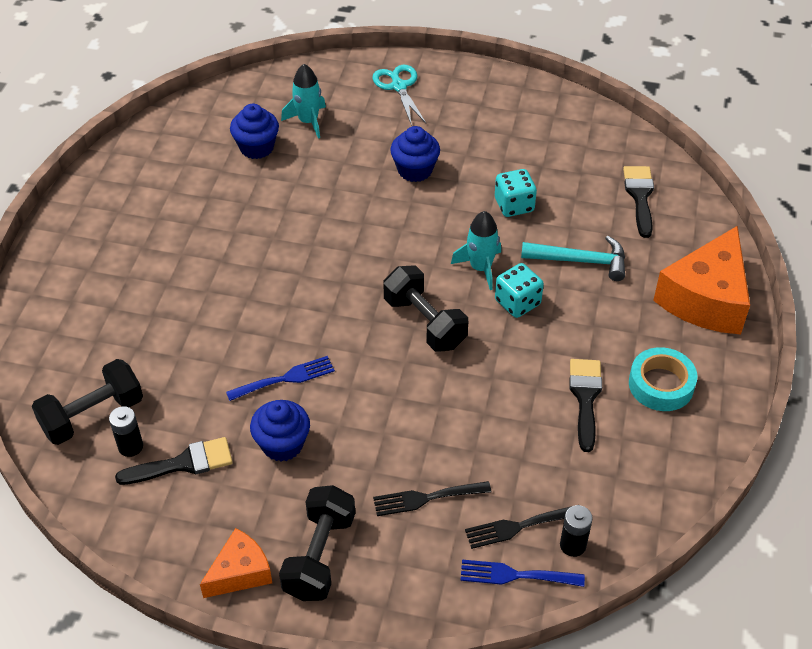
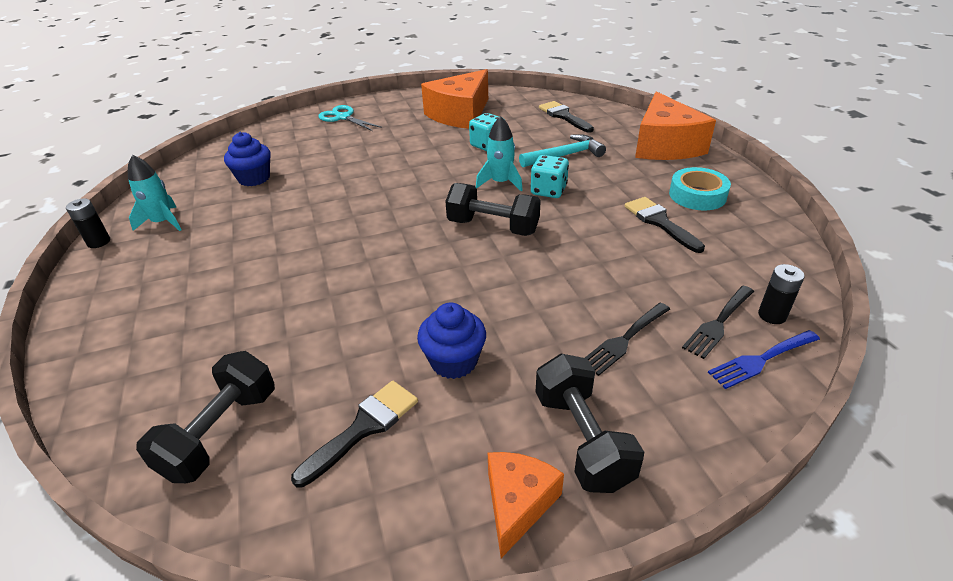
camera: 30 degrees left, 10 degrees down
(130, 446) = (289, 441): black battery -> black battery (99, 242)
(285, 378) = (410, 310): blue fork -> none
(308, 121) = (287, 153): turquoise rocket -> turquoise rocket (163, 222)
(415, 170) = (396, 151): blue cupcake -> none
(526, 138) = (460, 114): none -> orange cheese

